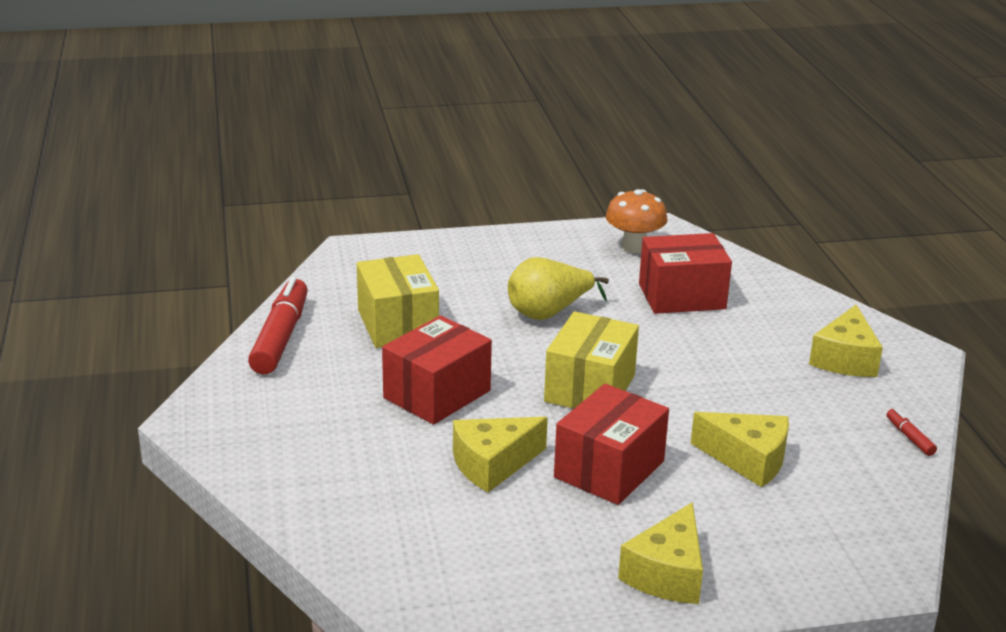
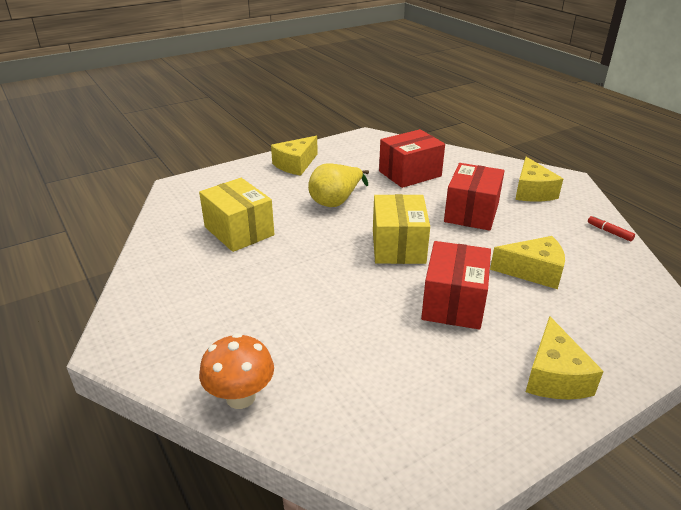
camera: 20 degrees left, 5 degrees up
(280, 337) = (156, 260): red marker -> none
(437, 394) = (297, 276): red box -> red box (471, 213)
(493, 464) = (372, 321): yellow cheese -> yellow cheese (296, 164)
(634, 247) = (360, 150): orange mushroom -> orange mushroom (240, 397)

